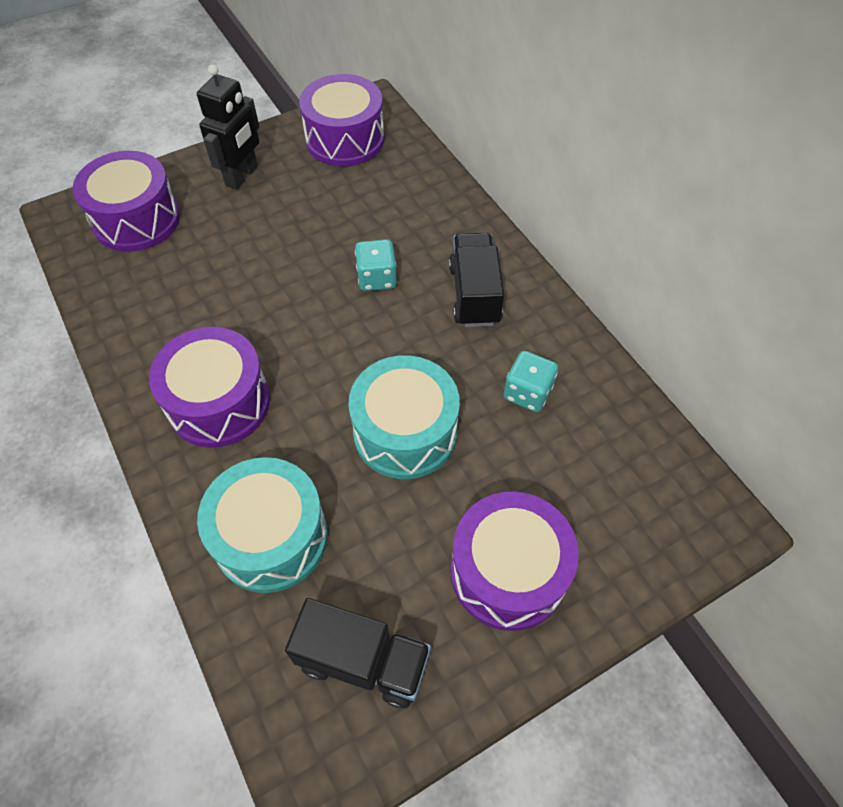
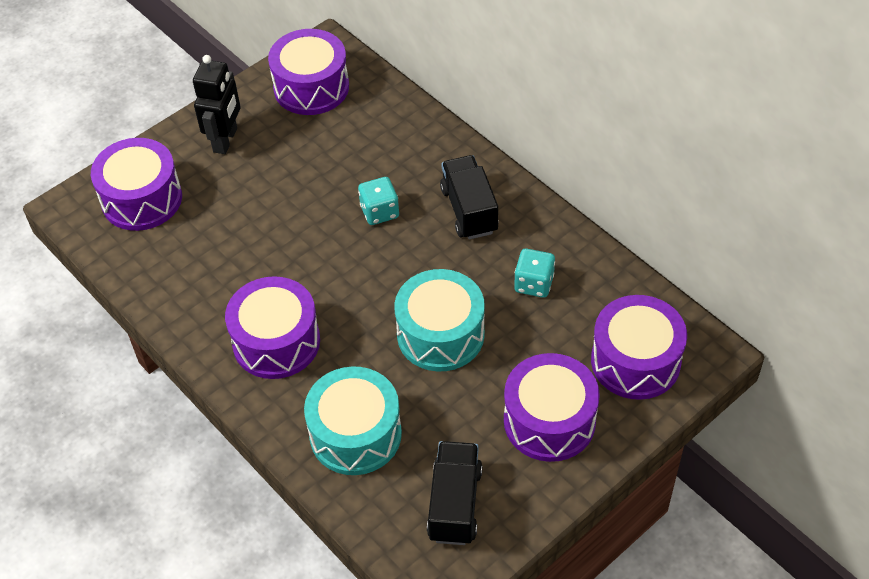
camera: 10 degrees left, 5 degrees down
(363, 661) = (454, 504): black truck -> black truck turned 90 degrees counterclockwise
(630, 515) = (635, 361): none -> purple drum

